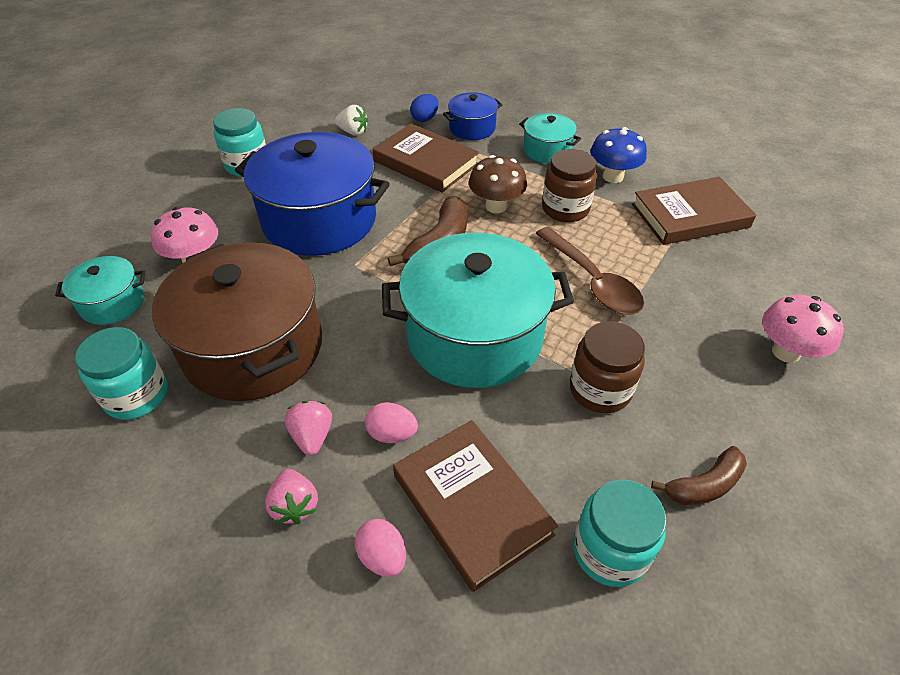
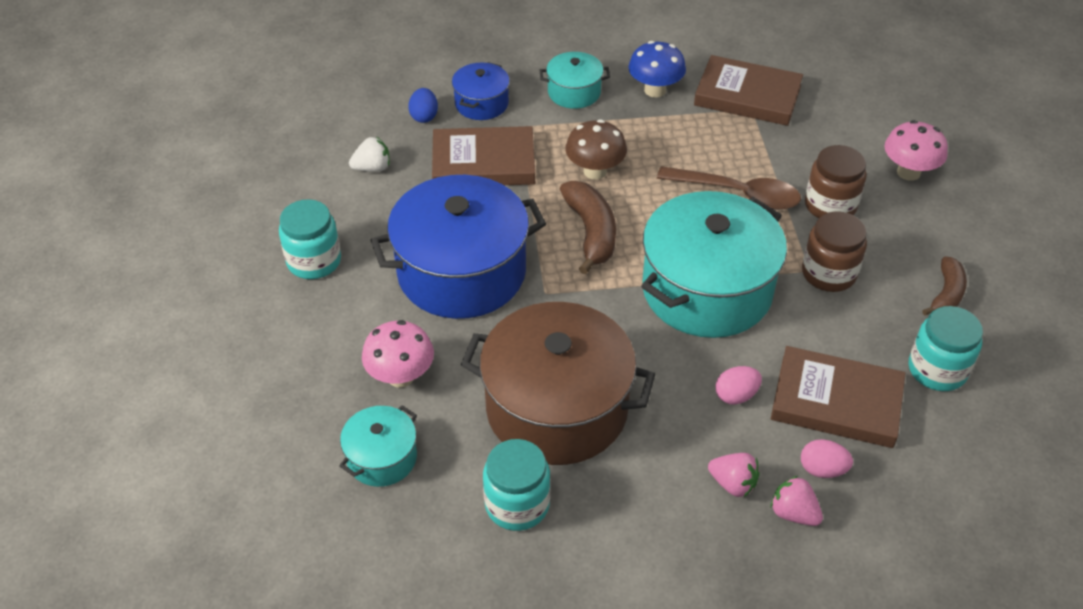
camera: 40 degrees left, 0 degrees up
(312, 436) = (686, 435): pink strawberry -> pink strawberry (793, 513)
(565, 209) = (651, 142): brown jar -> brown jar (830, 205)
(690, 216) = (747, 96): brown book -> brown book turned 75 degrees clockwise

